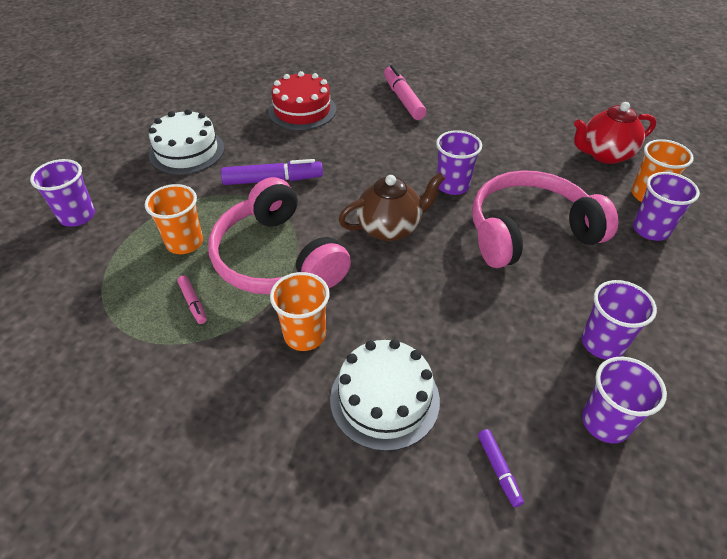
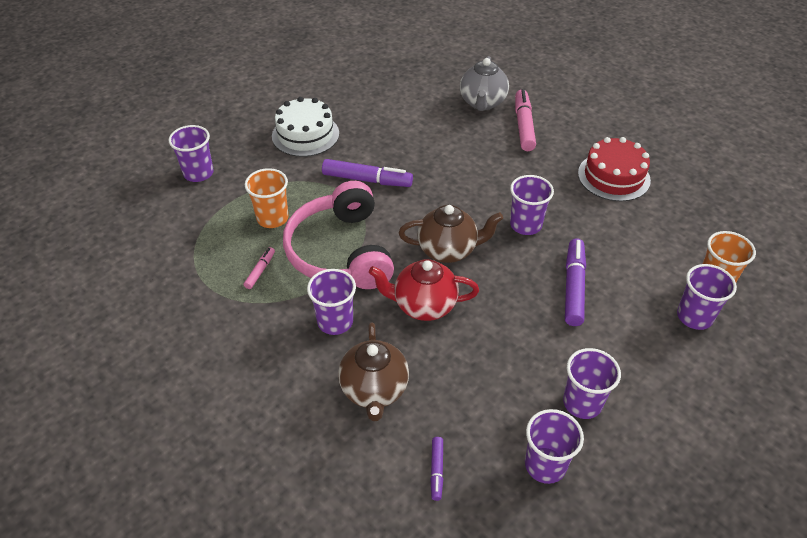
camera: 20 degrees right, 0 degrees up
(193, 303) = (260, 271): pink marker -> pink marker turned 150 degrees counterclockwise
(302, 110) = (422, 116): red cake -> red cake (613, 176)
(305, 335) = (335, 322): orange cup -> purple cup
(354, 87) = (482, 103): none -> grey teapot
(384, 399) = (374, 390): white cake -> brown teapot
(529, 231) = (573, 287): pink headphones -> purple marker
(604, 154) = (696, 231): red teapot -> red teapot (423, 305)

